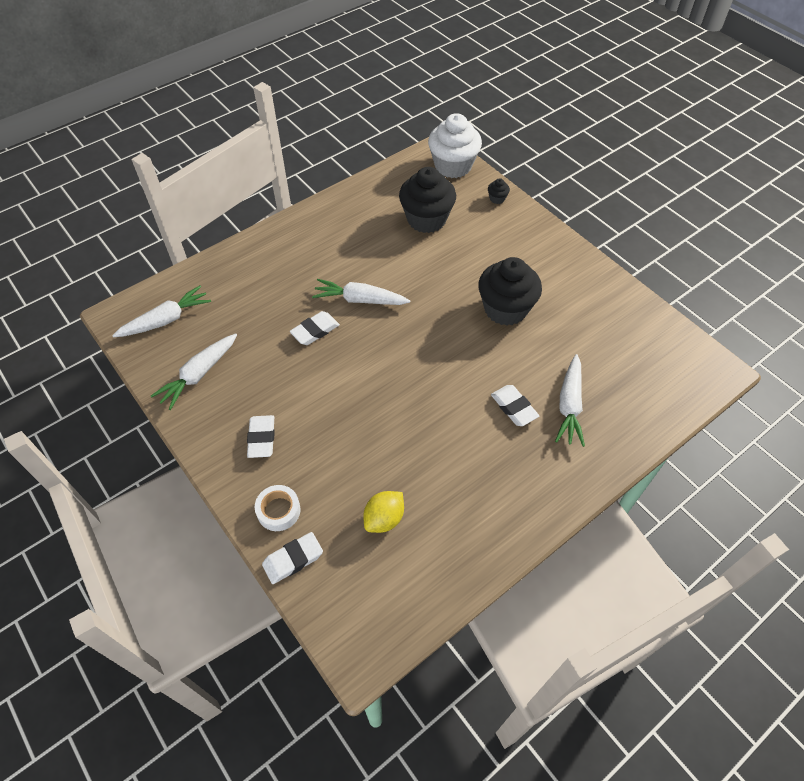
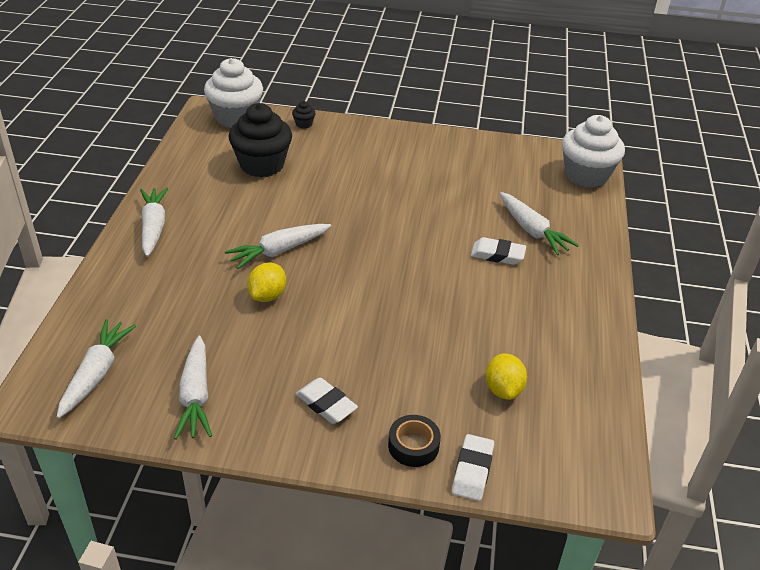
camera: 45 degrees left, 15 degrees down
(278, 510) = (413, 445): white tape -> black tape
(303, 231) = (153, 227): none -> white carrot
(315, 331) = (267, 295): white eraser -> yellow lemon
(505, 309) = (407, 194): black cupcake -> none
(687, 385) = (586, 175): none -> white cupcake

